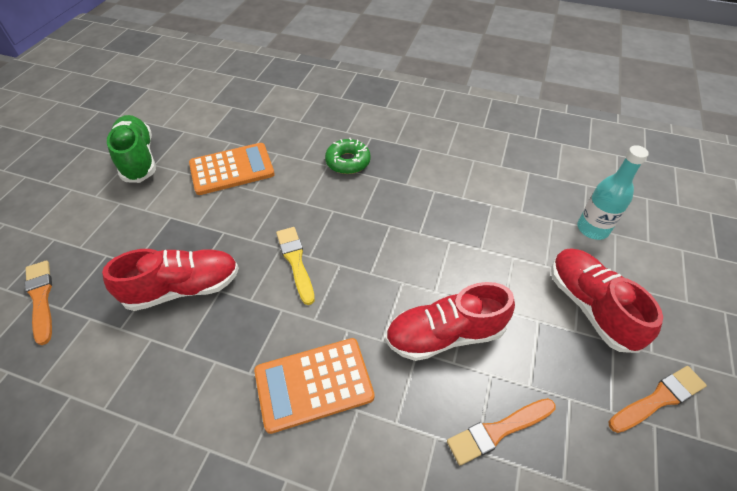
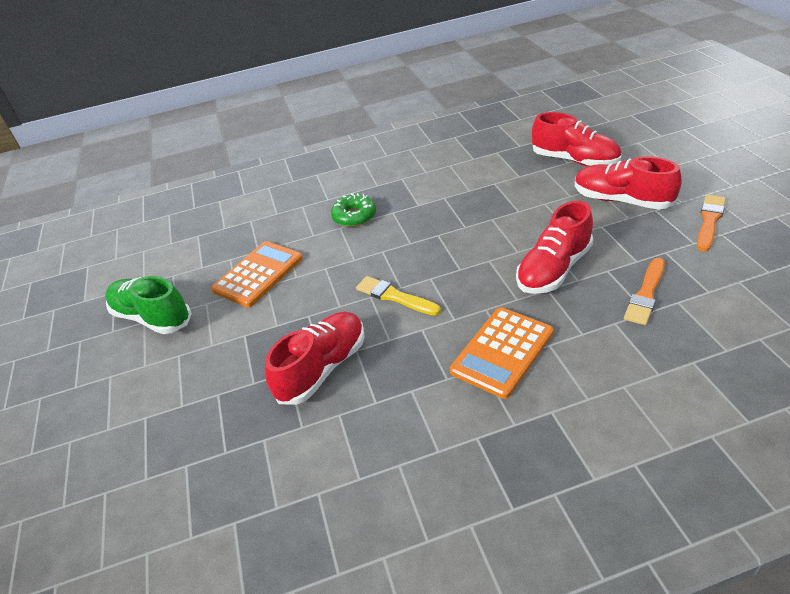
camera: 30 degrees left, 10 degrees down
(41, 298) = (194, 459): orange brush -> none
(592, 229) = (574, 160): turquoise bottle -> red shoe

